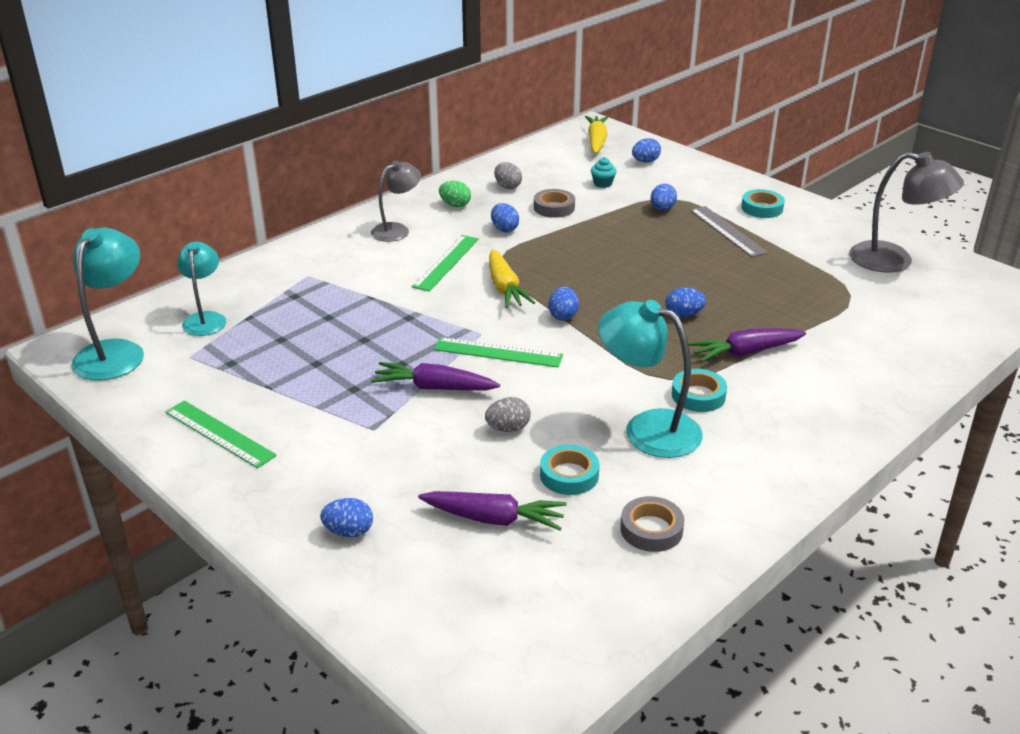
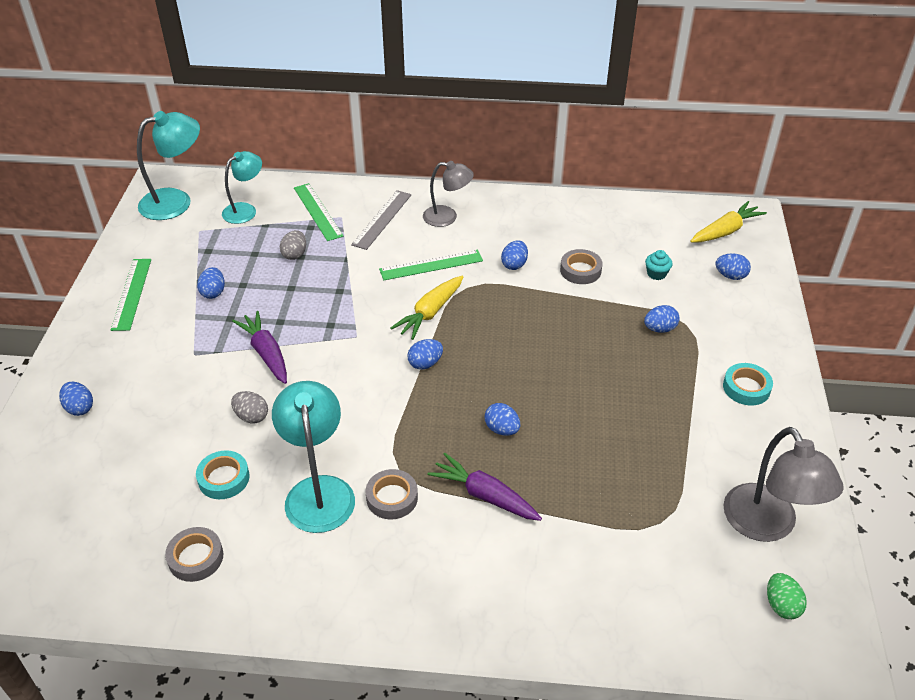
camera: 50 degrees right, 10 degrees up
(300, 384) = (213, 292): none -> blue egg
(455, 205) = (518, 221): green egg -> green egg (781, 605)
(494, 519) = (143, 467): purple carrot -> none
(498, 352) = (340, 358): green ruler -> green ruler (318, 211)
(507, 186) = (581, 229): grey egg -> grey egg (294, 254)
(698, 395) = (392, 498): turquoise tape -> grey tape
(727, 231) = (674, 386): grey ruler -> grey ruler (382, 219)

